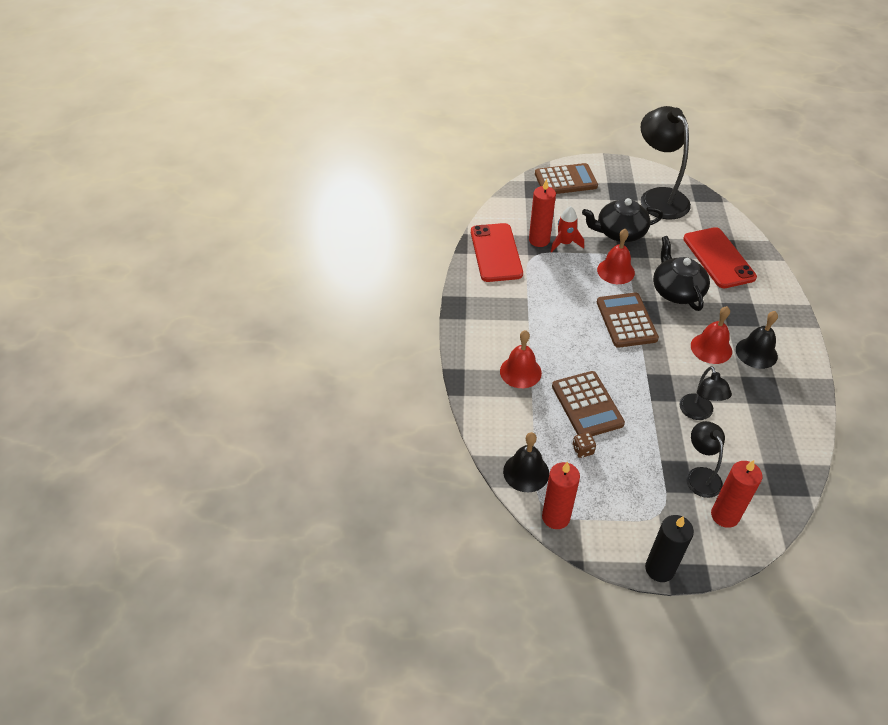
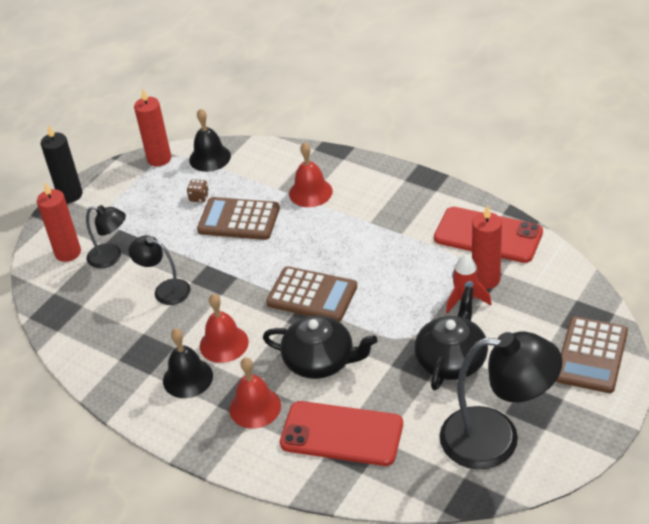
camera: 125 degrees right, 5 degrees down
(615, 271) = (389, 323): red bell -> red bell (255, 407)

